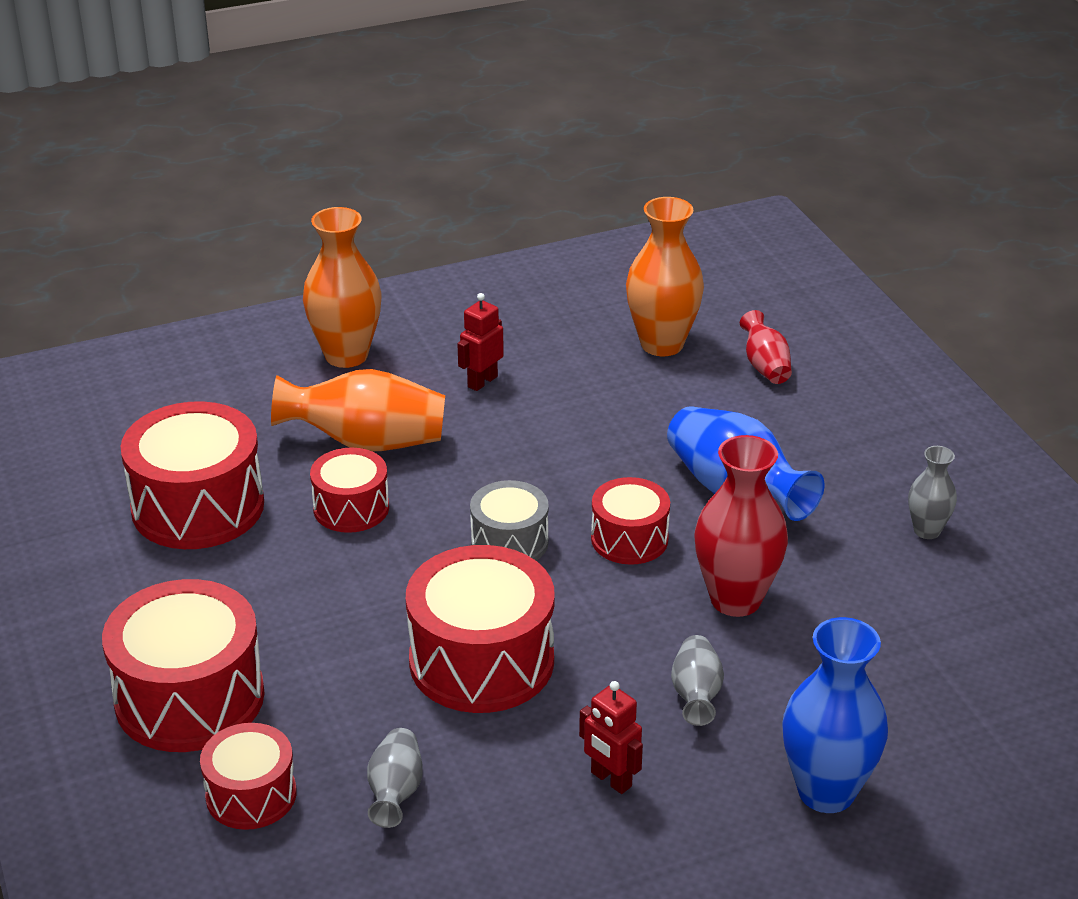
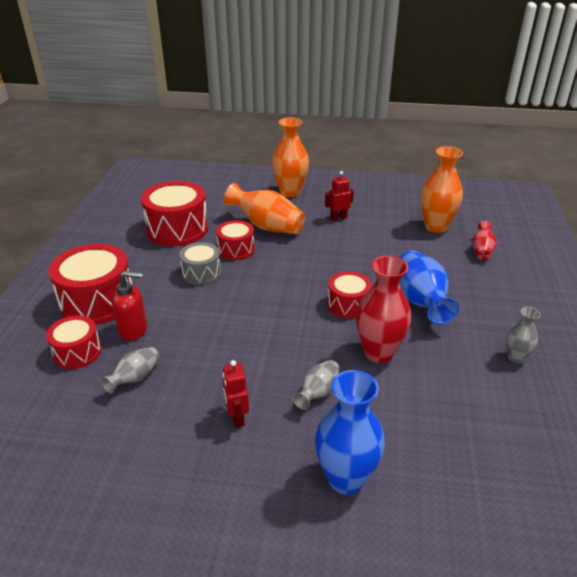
camera: 30 degrees right, 0 degrees up
(311, 719) = (134, 330): none -> red soap dispenser
(481, 661) = (229, 334): red drum -> none
(509, 542) = (290, 286): grey drum -> grey drum (201, 273)

